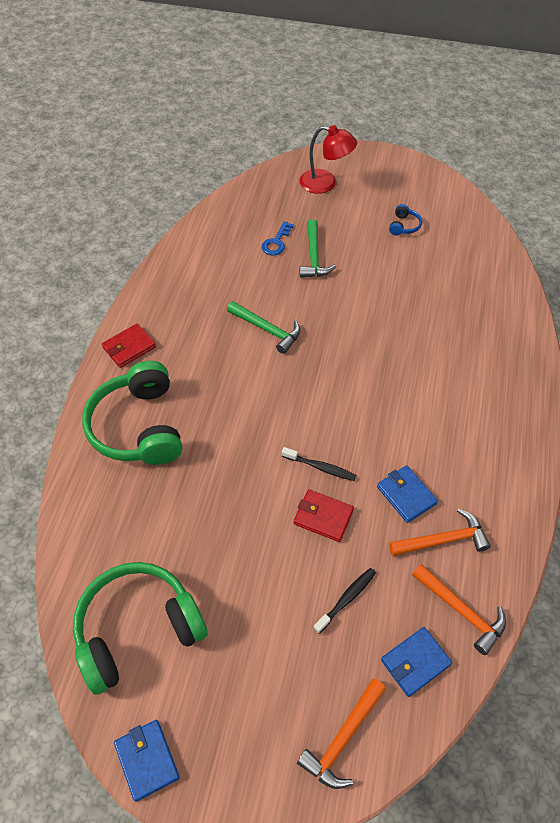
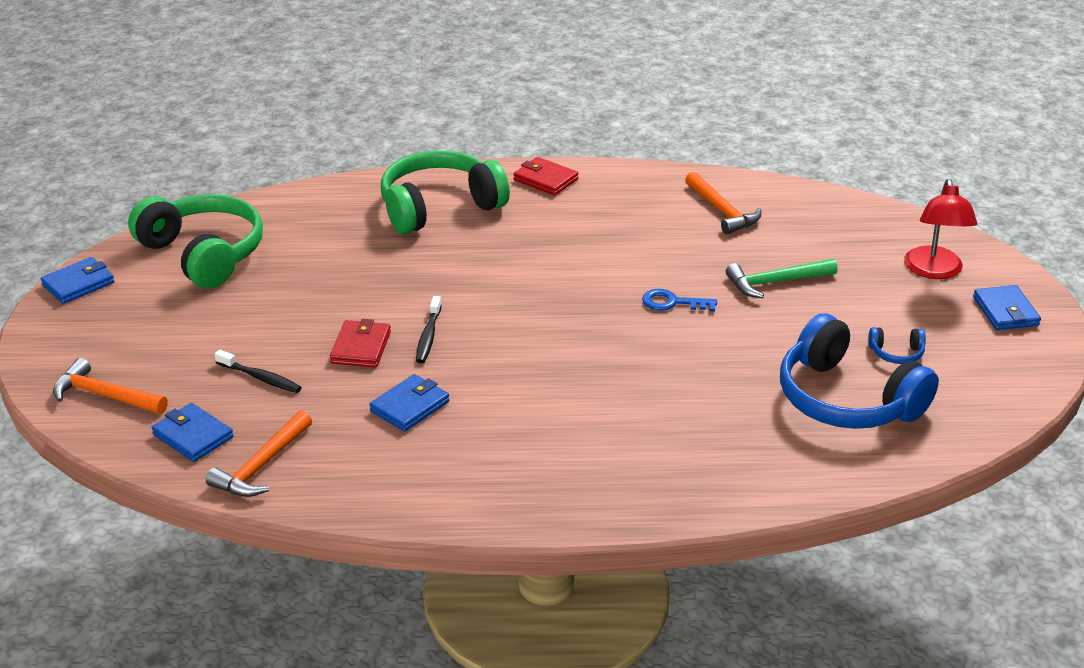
camera: 75 degrees right, 20 degrees down
(267, 330) = (622, 266): green hammer -> none
(276, 242) = (782, 249): blue key -> blue key (672, 303)
(375, 169) = (1005, 311): none -> blue wallet
(443, 260) = (847, 399): none -> blue headphones
(443, 540) = (354, 443): orange hammer -> orange hammer (722, 211)

